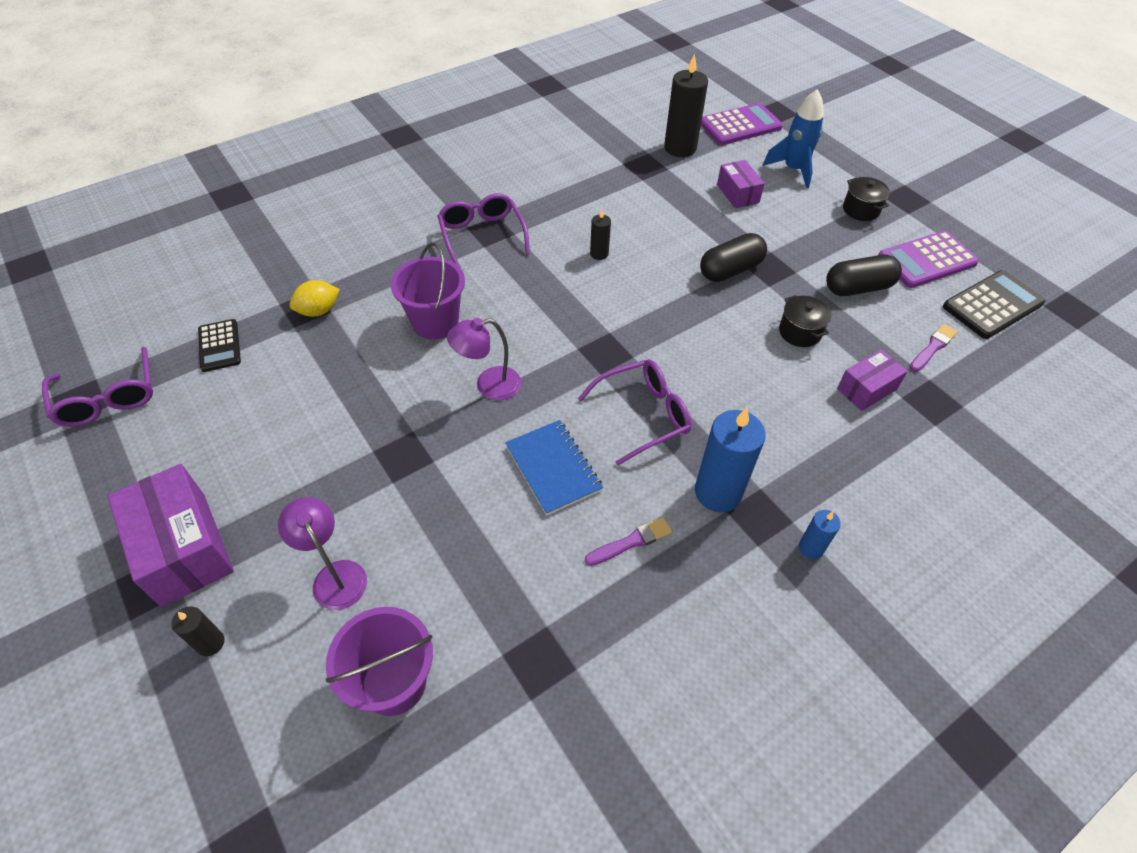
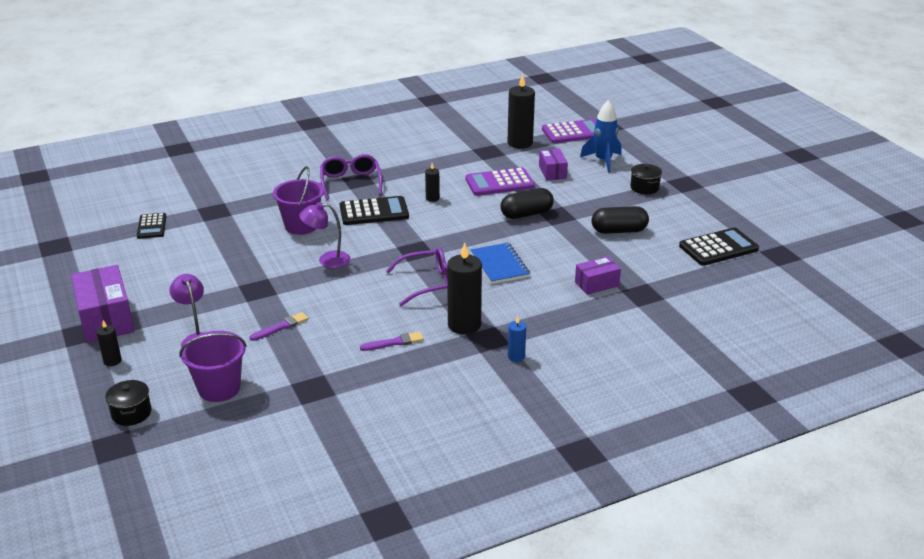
camera: 10 degrees right, 20 degrees down
(108, 397) = (74, 246): purple glasses -> none
(319, 311) = (223, 214): yellow lemon -> none
(528, 286) = (374, 212): none -> black calculator
(553, 468) = (356, 304): blue notebook -> blue notebook (499, 265)
(718, 492) = (464, 325): blue candle -> black candle
(800, 332) = (562, 251): black pot -> black pot (131, 413)
(926, 260) = (681, 220): purple calculator -> purple calculator (499, 183)
(932, 347) = (658, 267): purple brush -> purple brush (281, 327)

